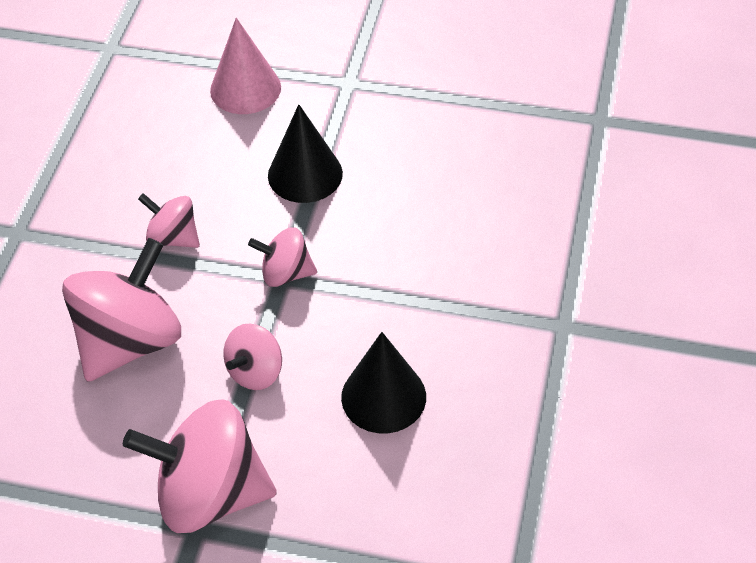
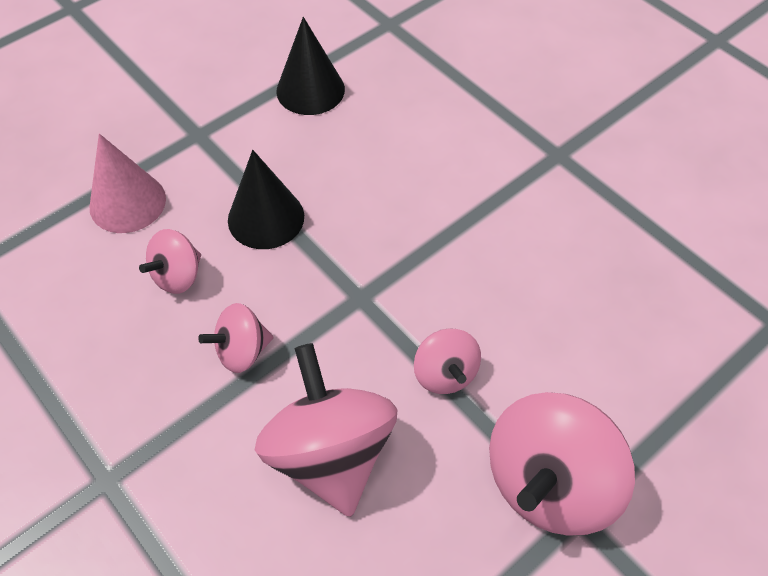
camera: 55 degrees left, 5 degrees up
(285, 273) = (359, 292): pink spinning top -> pink spinning top (177, 276)
(383, 397) = (540, 300): black cone -> black cone (310, 90)

